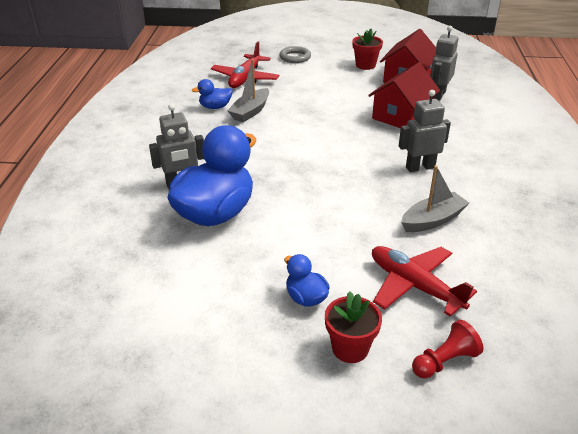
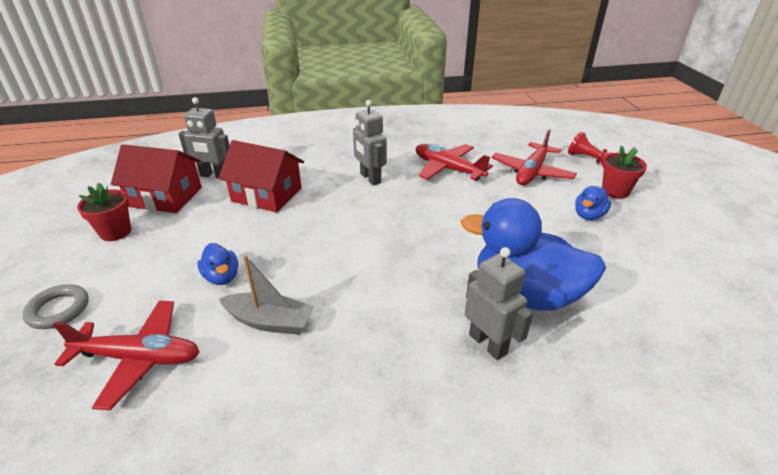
camera: 105 degrees left, 0 degrees up
(215, 107) = (257, 371): blue duck -> blue duck (222, 277)
(432, 220) = (448, 169): grey boat -> red plane

